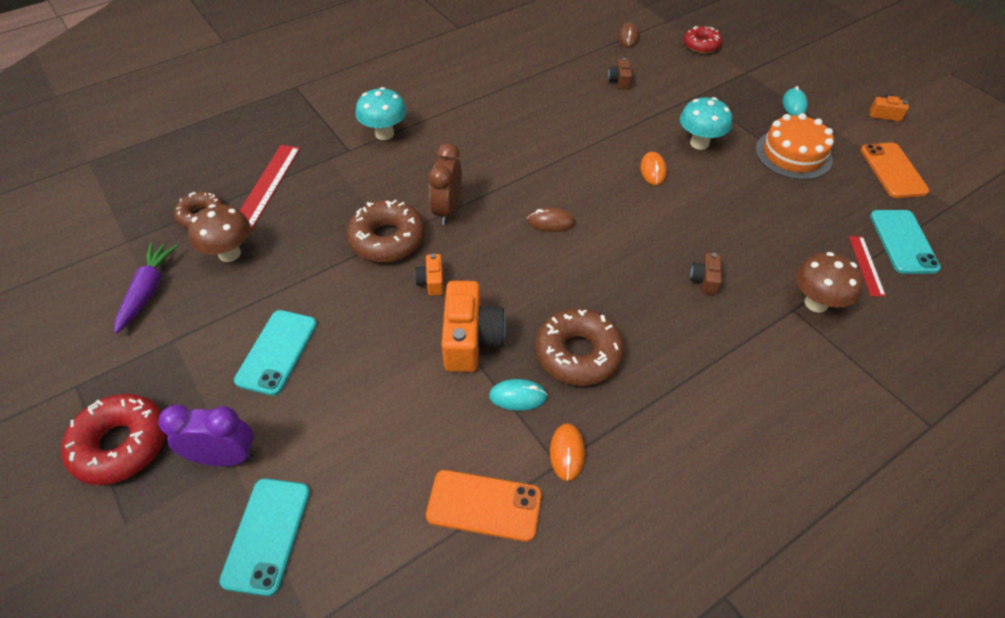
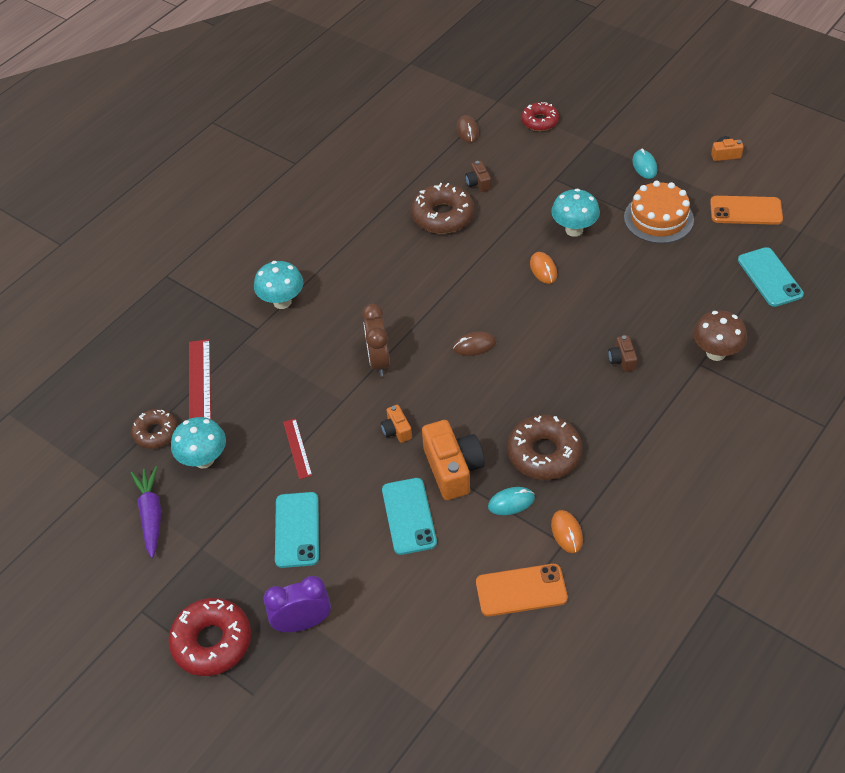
camera: 15 degrees left, 0 degrees up
(229, 253) = (204, 459): brown mushroom -> turquoise mushroom
(267, 535) = (369, 665): turquoise phone -> turquoise phone (409, 516)
(387, 239) = (339, 404): brown donut -> brown donut (443, 216)
(866, 265) = (746, 308): red ruler -> red ruler (297, 448)
(893, 170) = (746, 211): orange phone -> orange phone turned 60 degrees counterclockwise

